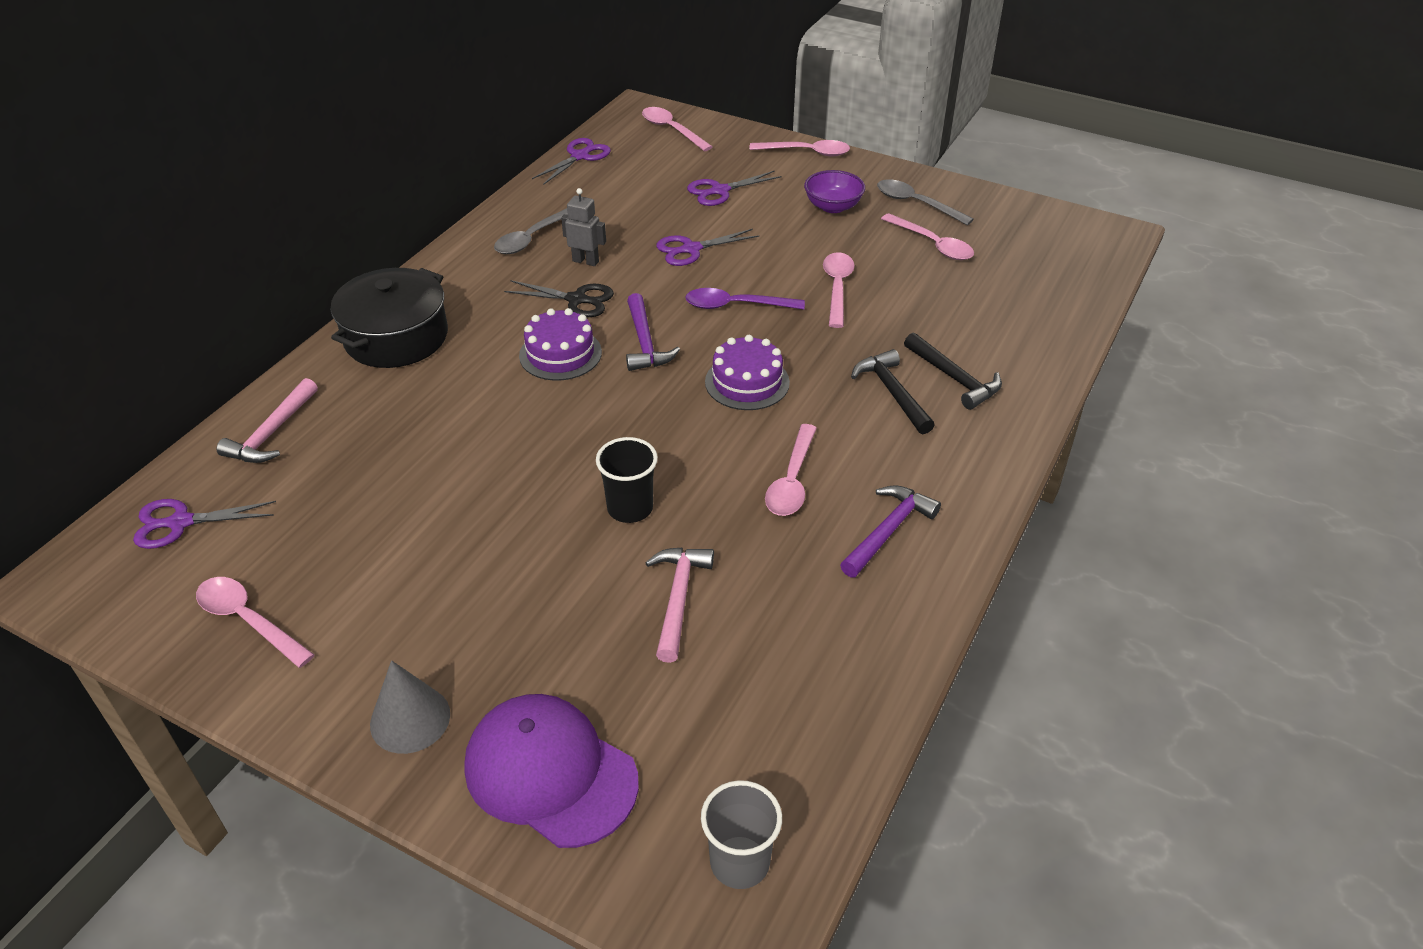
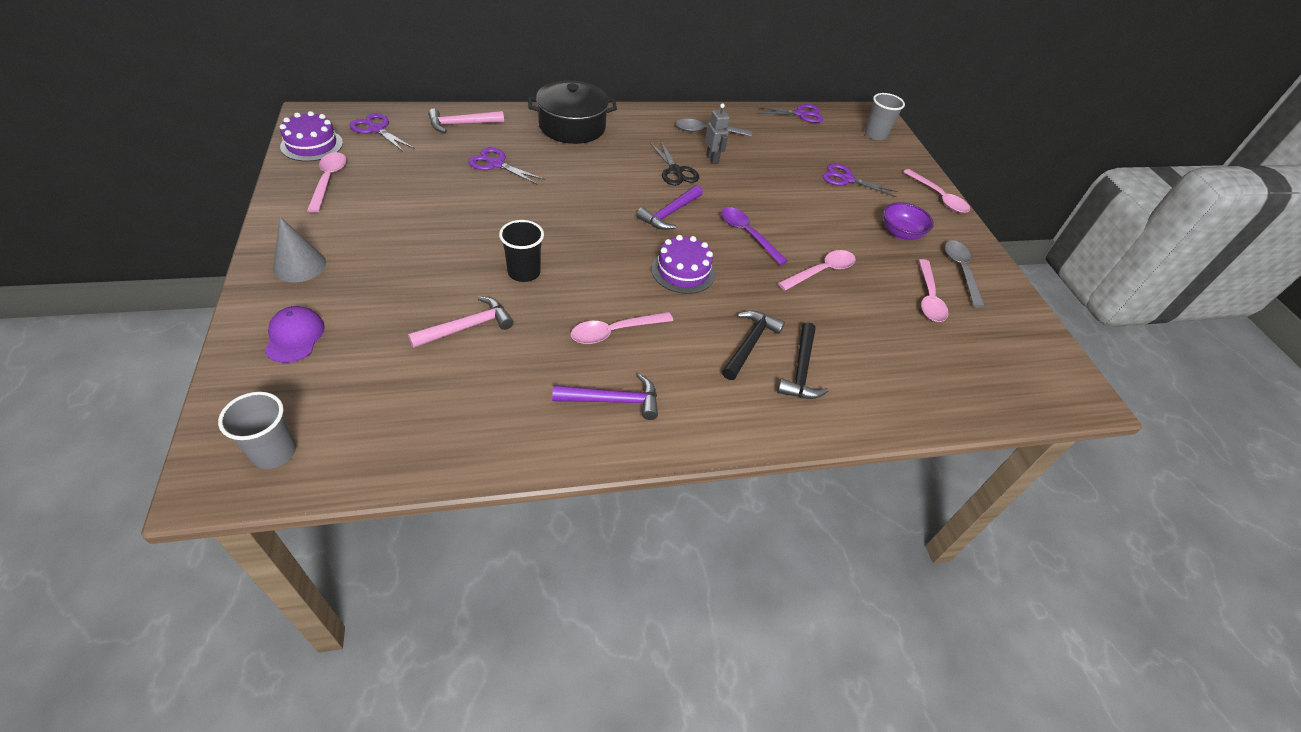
camera: 45 degrees right, 5 degrees up
(550, 773) = (294, 336): purple cap -> purple cap, size x0.57
(560, 354) = (623, 186): purple cake -> purple cake (312, 145)
(671, 130) = (875, 135): pink spoon -> grey cup
(691, 249) = (776, 193): purple scissors -> purple scissors (496, 164)

